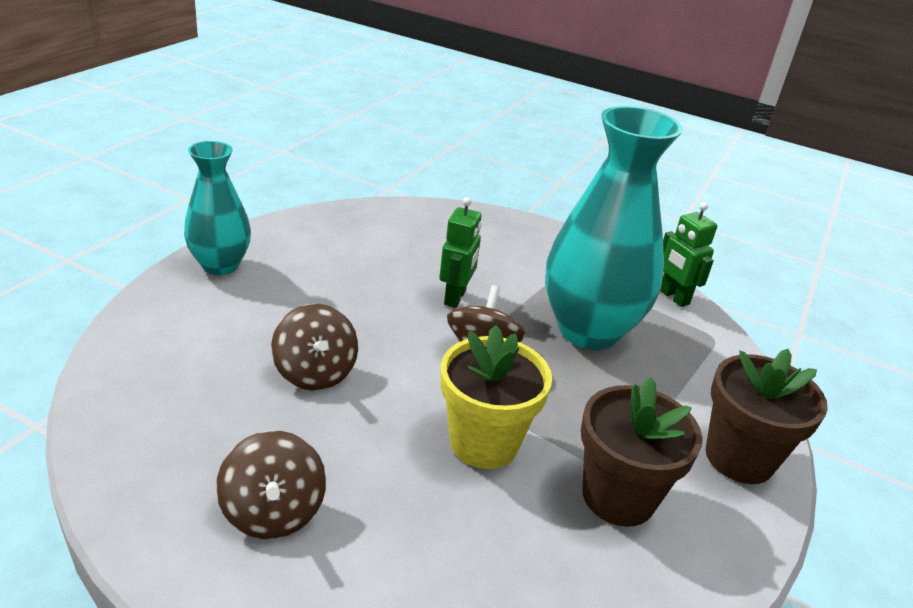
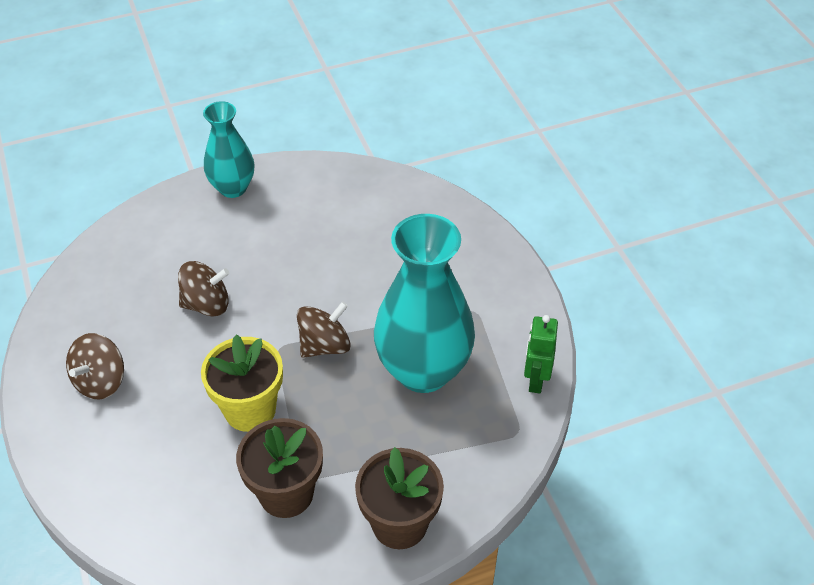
camera: 45 degrees right, 15 degrees up
(315, 372) = (207, 304): brown spinning top -> brown spinning top turned 120 degrees counterclockwise
(455, 297) = (359, 292): green robot -> none

